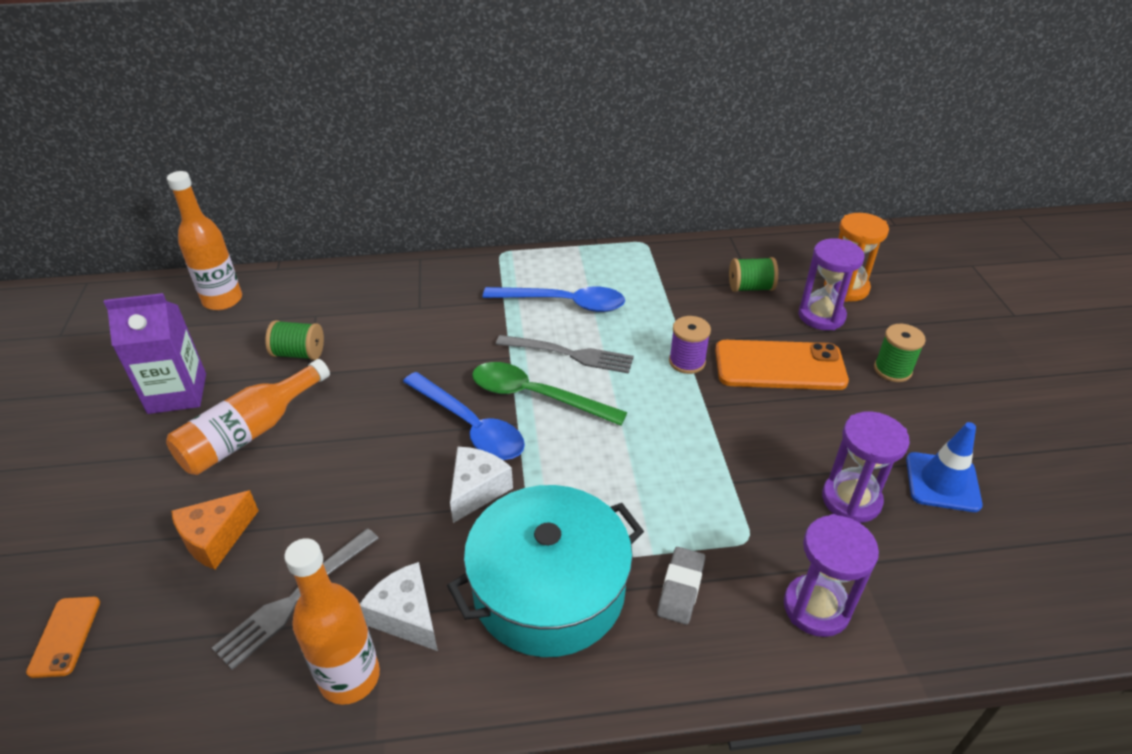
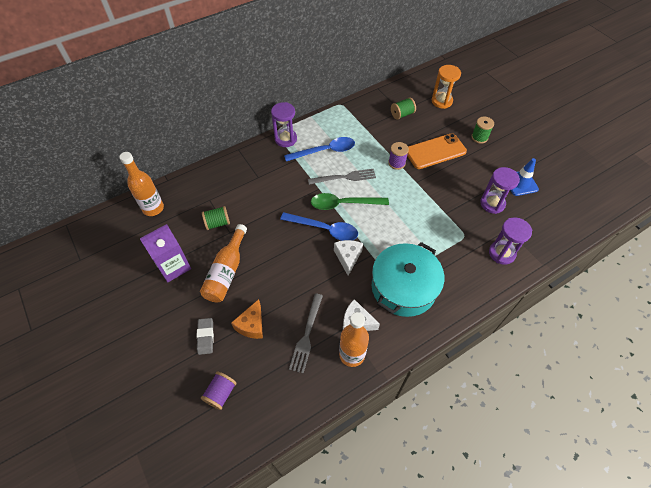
camera: 25 degrees left, 15 degrees up
(65, 636) = (221, 393): orange phone -> purple spool
(681, 588) = (451, 266): grey eraser -> grey eraser (205, 337)
(821, 316) = (439, 120): purple hourglass -> purple hourglass (286, 139)

